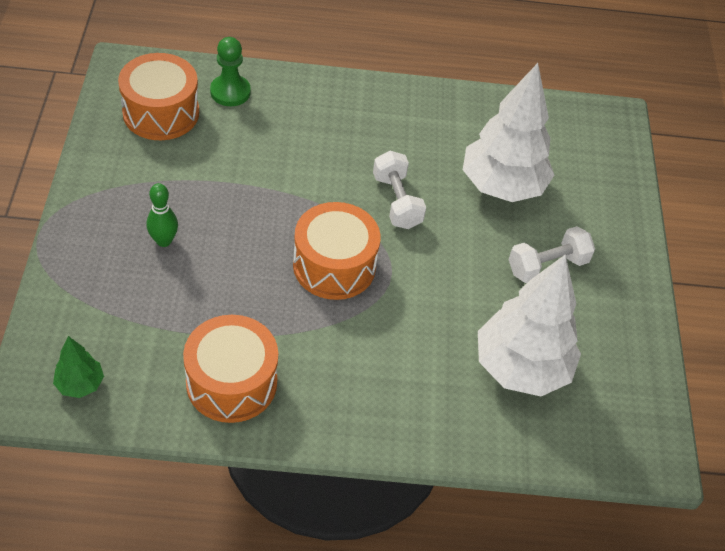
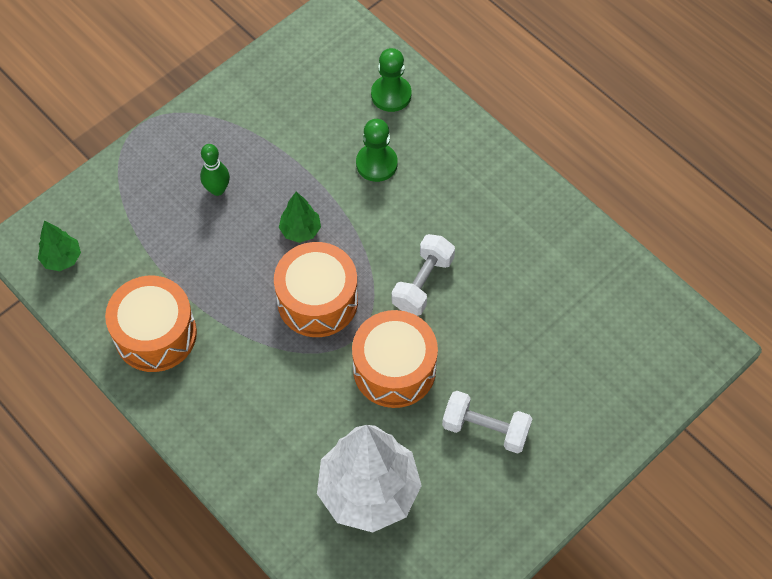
camera: 50 degrees right, 10 degrees up
(161, 113) = (320, 78): orange drum -> orange drum (394, 369)
(265, 226) = (300, 230): none -> green tree
(272, 144) = (376, 164): none -> green pawn
(502, 186) = (525, 333): white tree -> none

